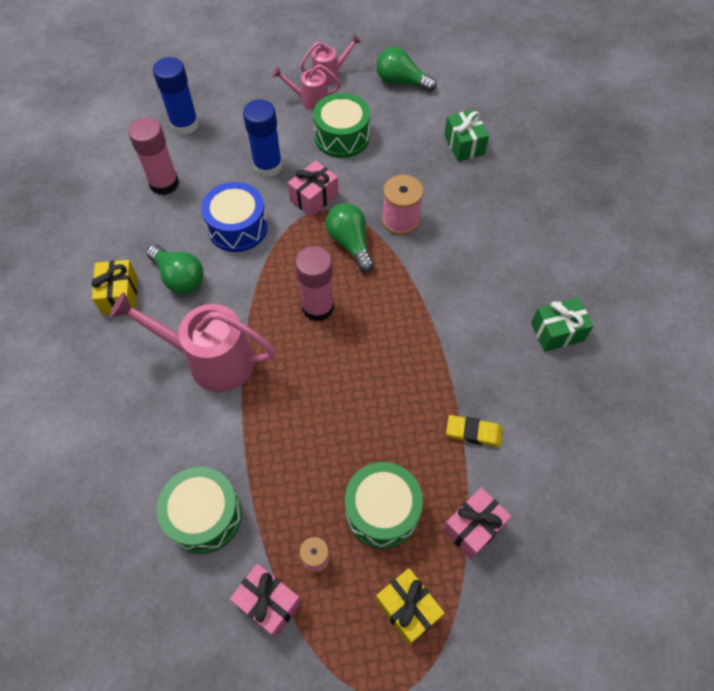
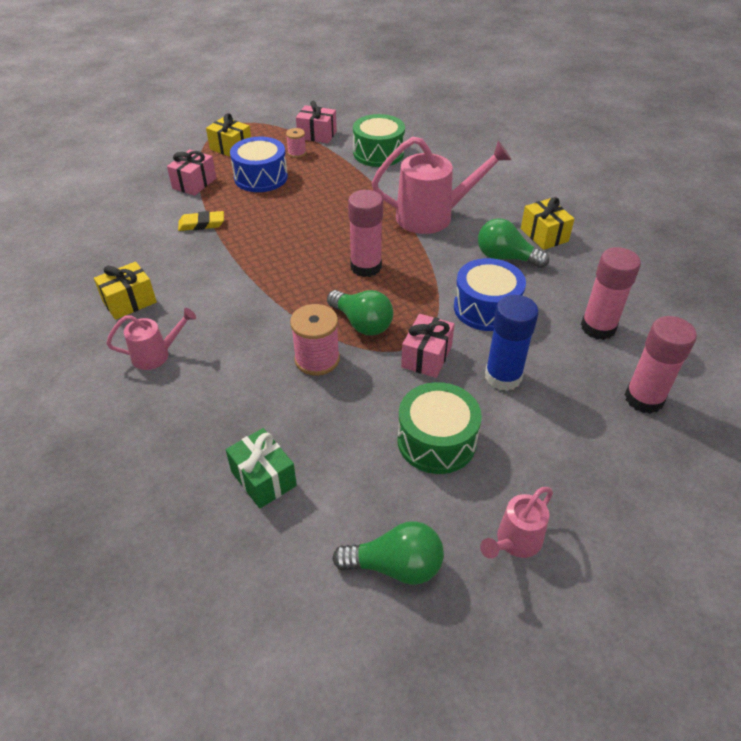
camera: 160 degrees right, 15 degrees down
(184, 124) = (644, 399): blue glue stick -> pink glue stick
(310, 100) = (514, 485): pink watering can -> pink watering can (156, 355)
(382, 510) = (261, 177): green drum -> blue drum
(557, 332) = (129, 302): green gift -> yellow gift

